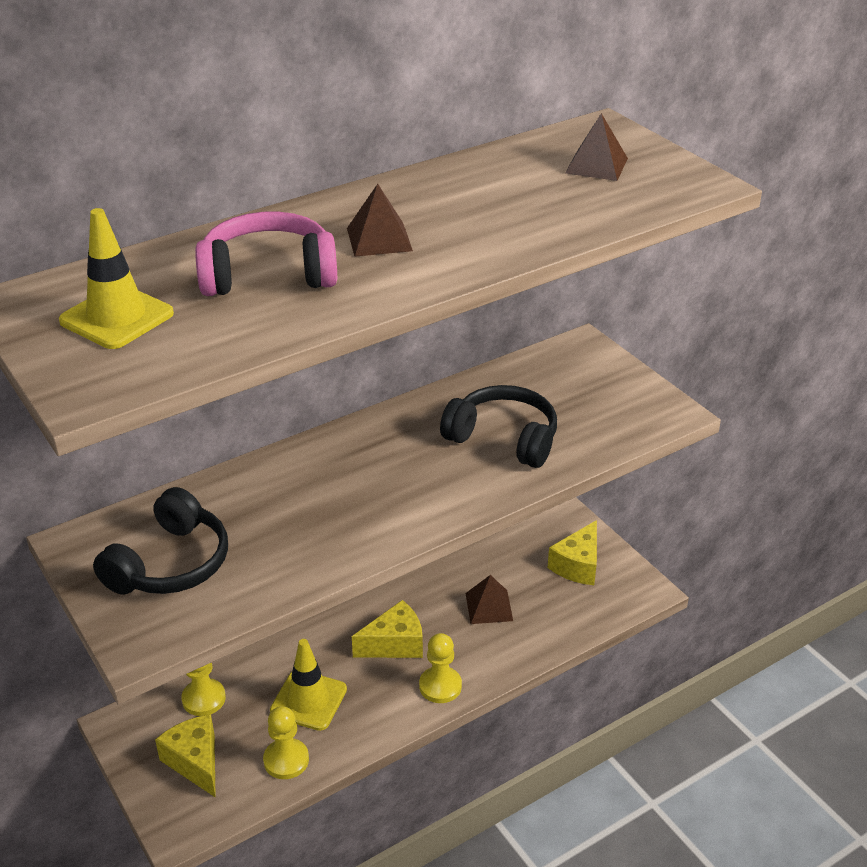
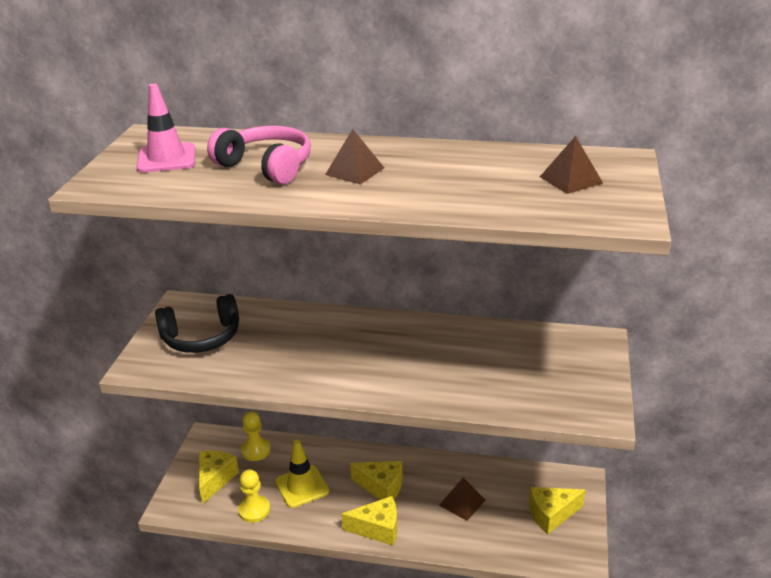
camera: 45 degrees right, 5 degrees down
(116, 317) = (166, 158): yellow traffic cone -> pink traffic cone
(440, 686) = (378, 529): yellow pawn -> yellow cheese
(503, 438) = (462, 369): black headphones -> none

